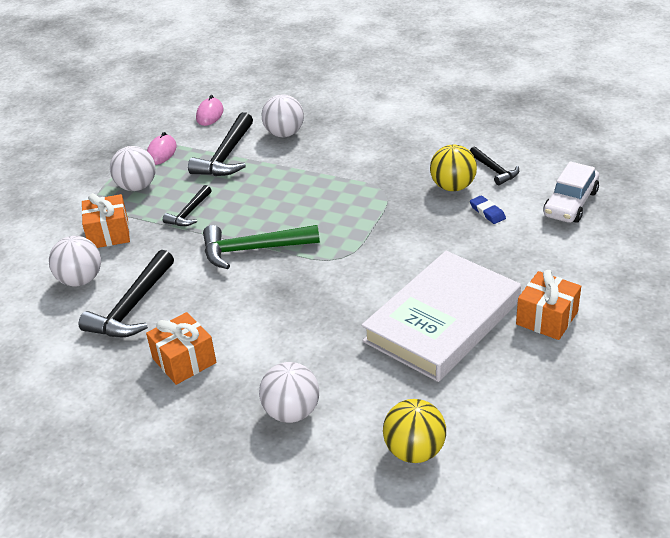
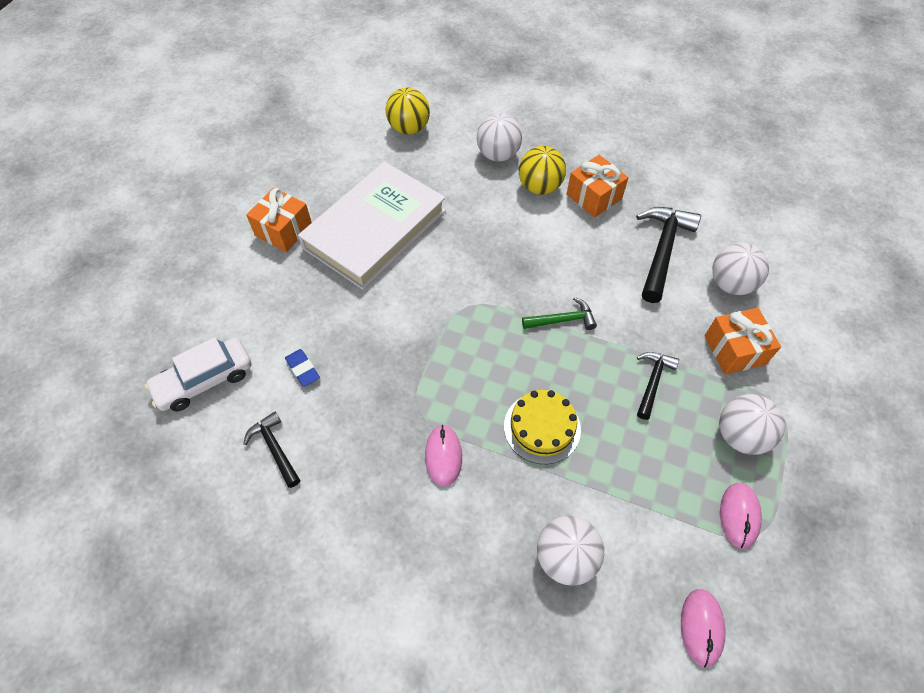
camera: 175 degrees right, 20 degrees up
(226, 156) = (640, 502): black hammer -> none
(253, 249) = (562, 320): green hammer -> green hammer, size x0.58
(287, 186) = (542, 427): none -> yellow cake
(364, 171) = (443, 456): none -> pink mouse
(452, 187) = (334, 417): yellow ball -> yellow ball (539, 187)
(570, 203) = (204, 380): white car -> white car turned 150 degrees counterclockwise

